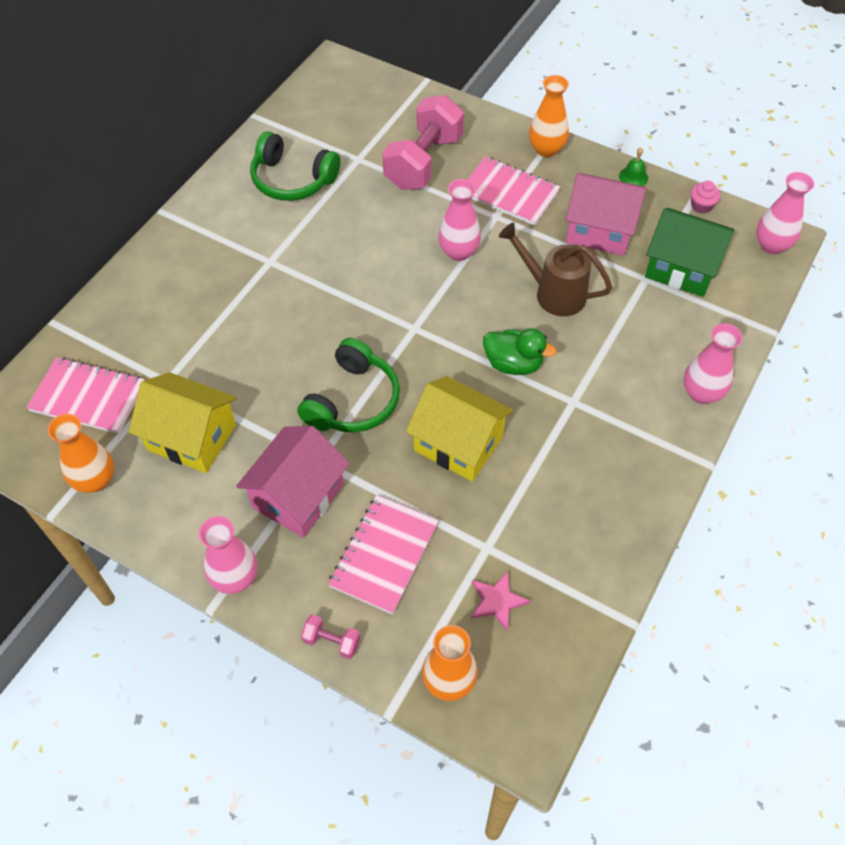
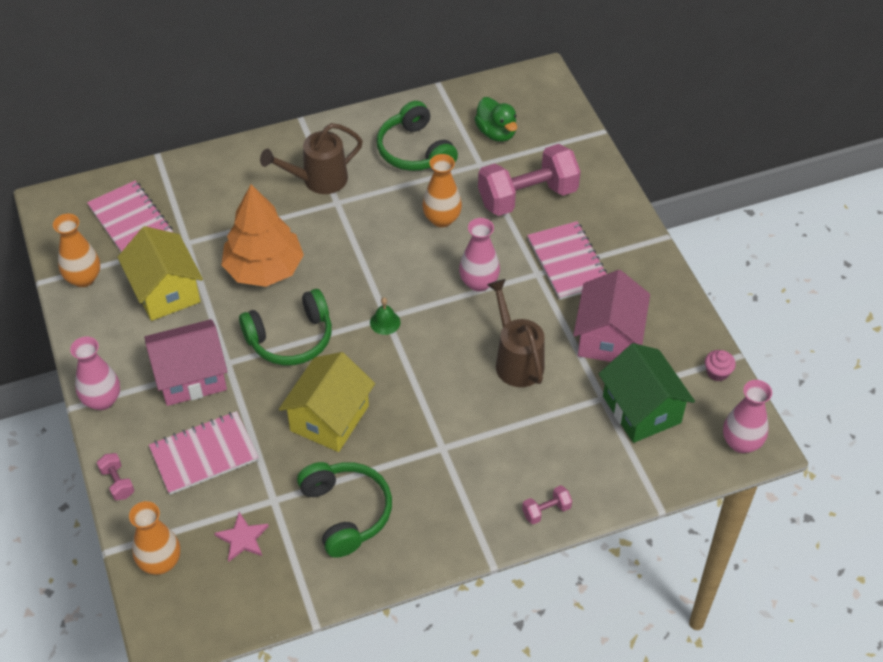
camera: 40 degrees right, 5 degrees down
(233, 253) = (318, 180): none -> brown watering can
(264, 358) = (264, 269): none -> orange tree
(458, 443) = (329, 418): yellow house -> yellow house turned 45 degrees clockwise
(513, 364) = (428, 391): green duck -> green duck (496, 133)
(546, 149) = (637, 246): orange vase -> orange vase (442, 219)
(557, 511) = (346, 512): none -> green headphones
(600, 230) = (608, 337): pink house -> pink house turned 45 degrees clockwise
(633, 177) = (686, 313): green bell -> green bell (385, 322)
(701, 393) = (546, 511): pink vase -> pink dumbbell

